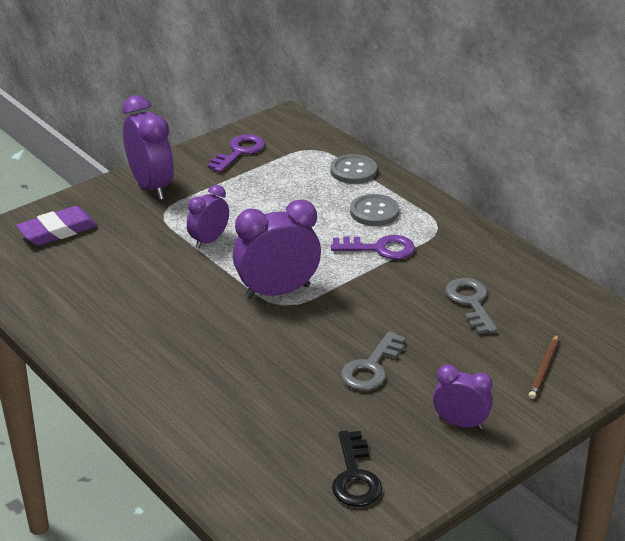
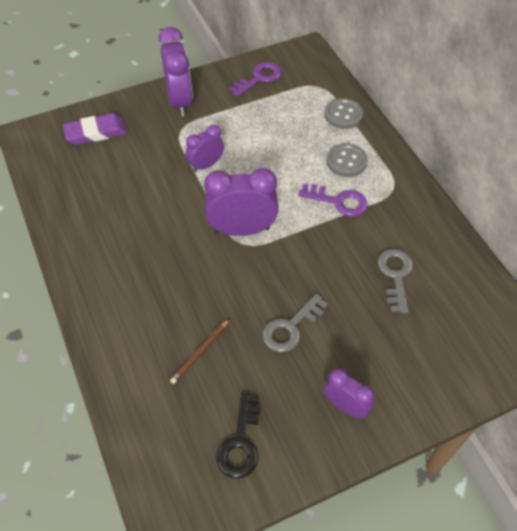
camera: 15 degrees right, 20 degrees up
(544, 369) = (435, 363): brown pencil -> brown pencil (200, 352)

